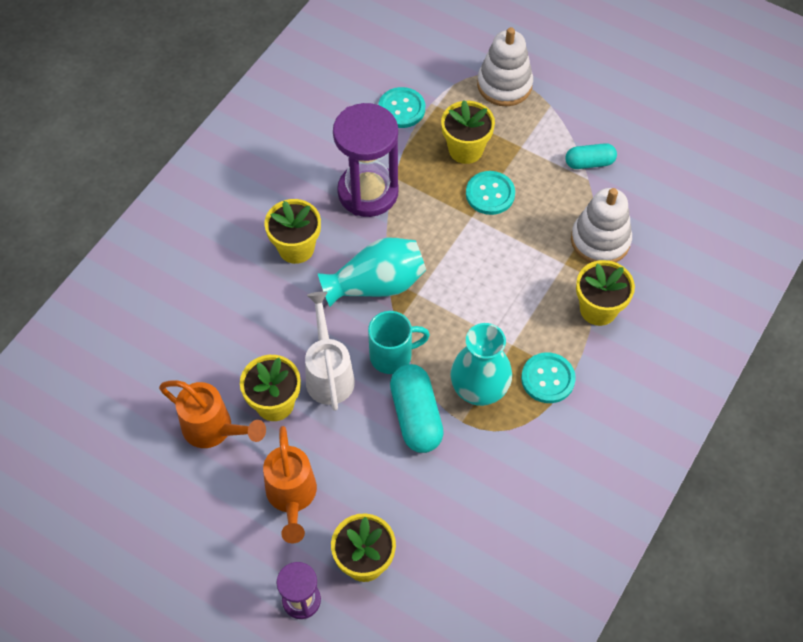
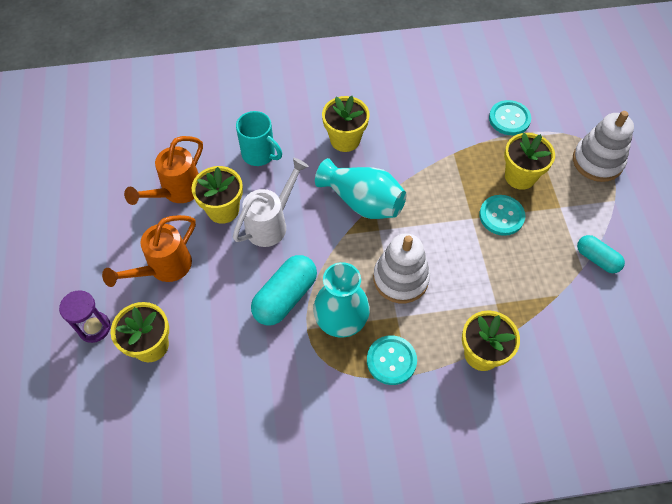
camera: 50 degrees right, 0 degrees up
(214, 429) = (177, 192): orange watering can -> orange watering can turned 45 degrees clockwise
(368, 192) = (426, 147): purple hourglass -> none
(392, 356) = (318, 250): turquoise mug -> turquoise mug (259, 154)
(600, 240) = (540, 313): white stacking toy -> white stacking toy (400, 278)

